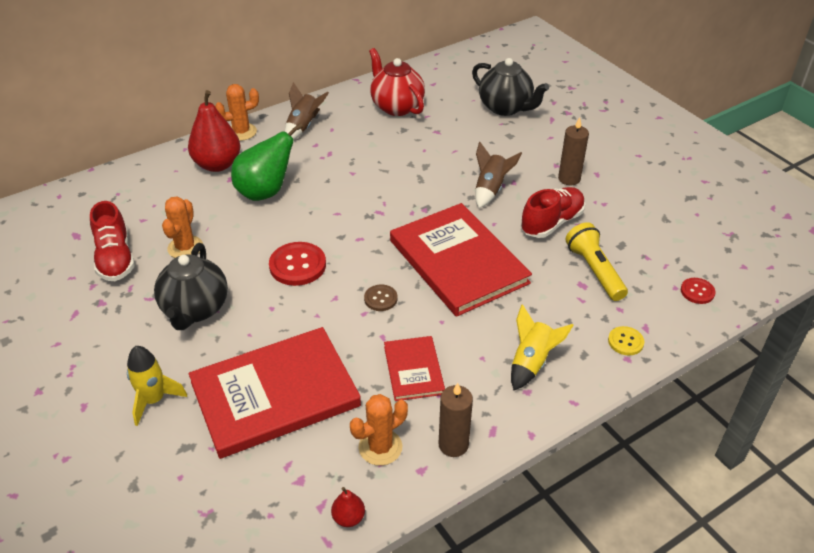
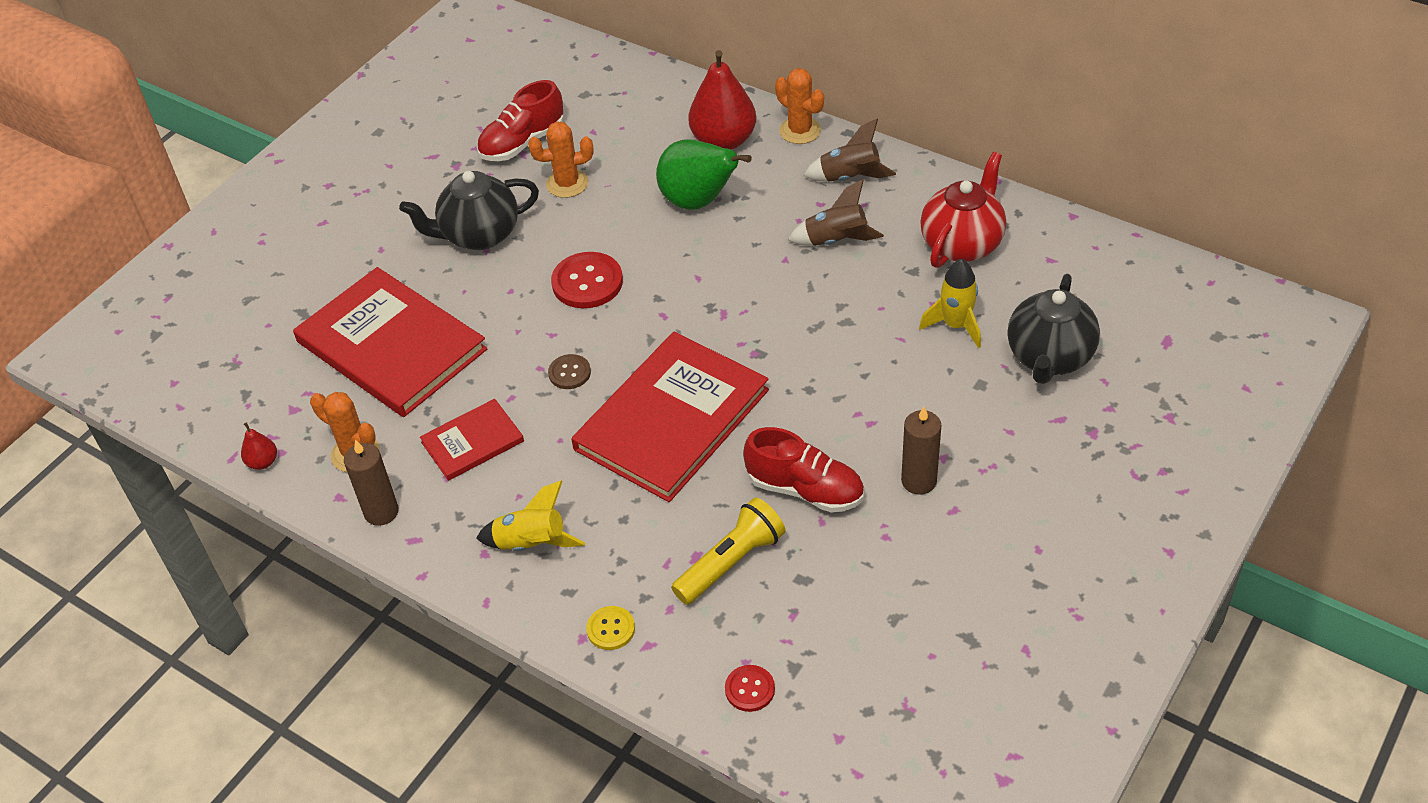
camera: 70 degrees right, 5 degrees up
(154, 400) = (348, 264): yellow rocket -> yellow rocket (955, 325)
(490, 189) = (837, 404): brown rocket -> brown rocket (836, 240)

